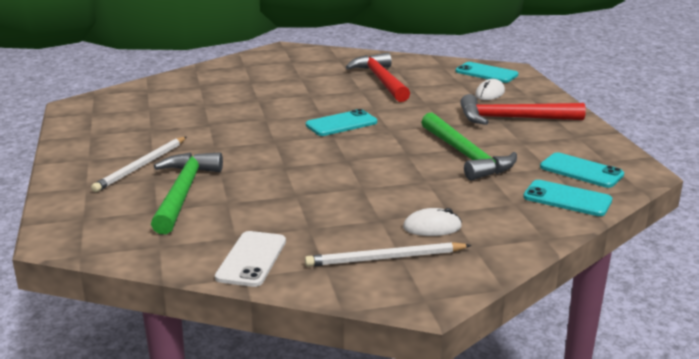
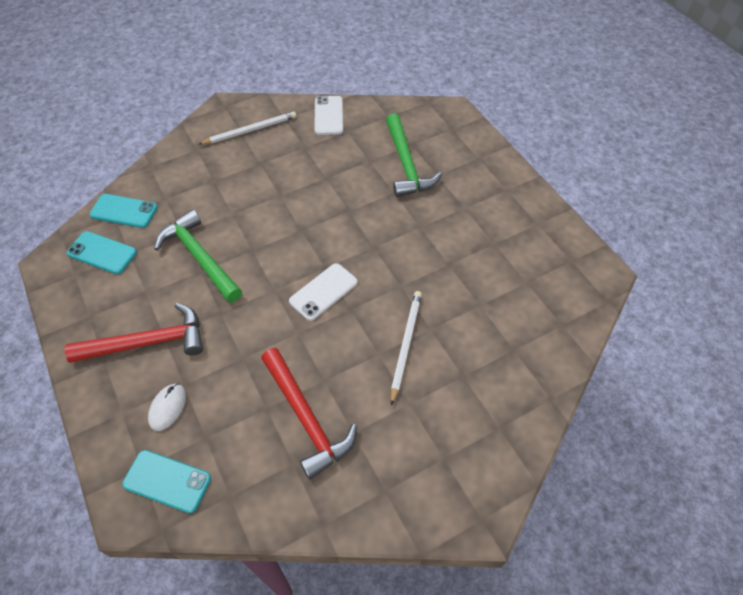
camera: 165 degrees right, 30 degrees up
(141, 166) = (459, 188): white pencil -> white pencil (405, 345)
(341, 124) = (323, 292): turquoise phone -> white phone
(432, 227) = (224, 162): white mouse -> none

